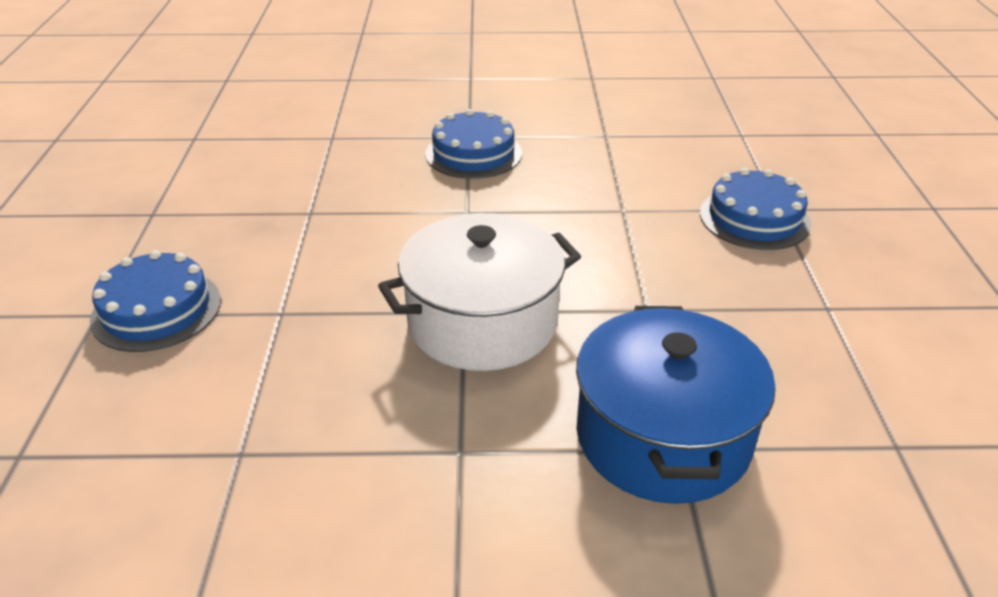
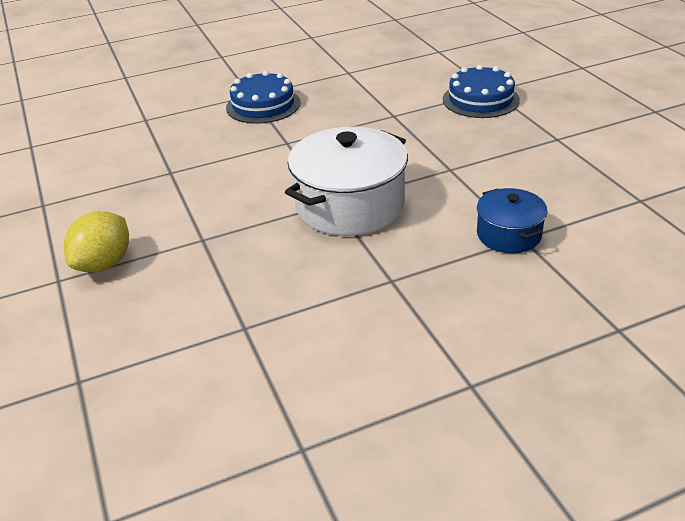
camera: 20 degrees left, 0 degrees up
(156, 310) = (104, 264): blue cake -> yellow lemon
(662, 437) = (508, 235): blue pot -> blue pot, size x0.55

